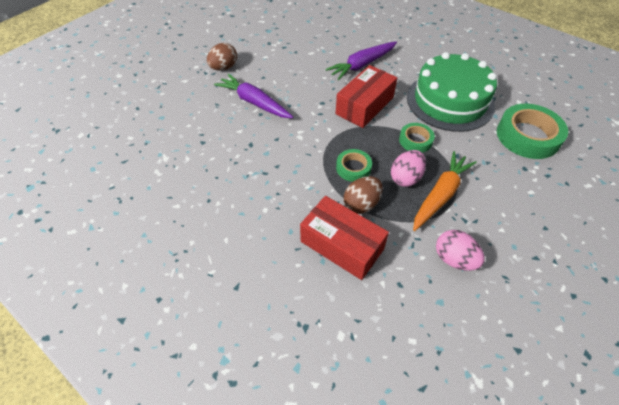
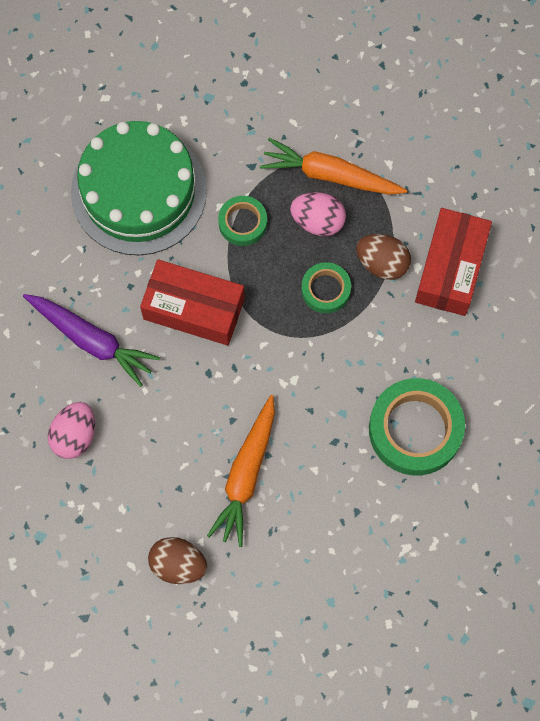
camera: 110 degrees left, 20 degrees up
(254, 102) = (246, 475): purple carrot -> orange carrot
(454, 259) = (419, 146): pink egg -> pink egg (74, 436)
(527, 136) = (179, 82): green tape -> green tape (415, 429)

